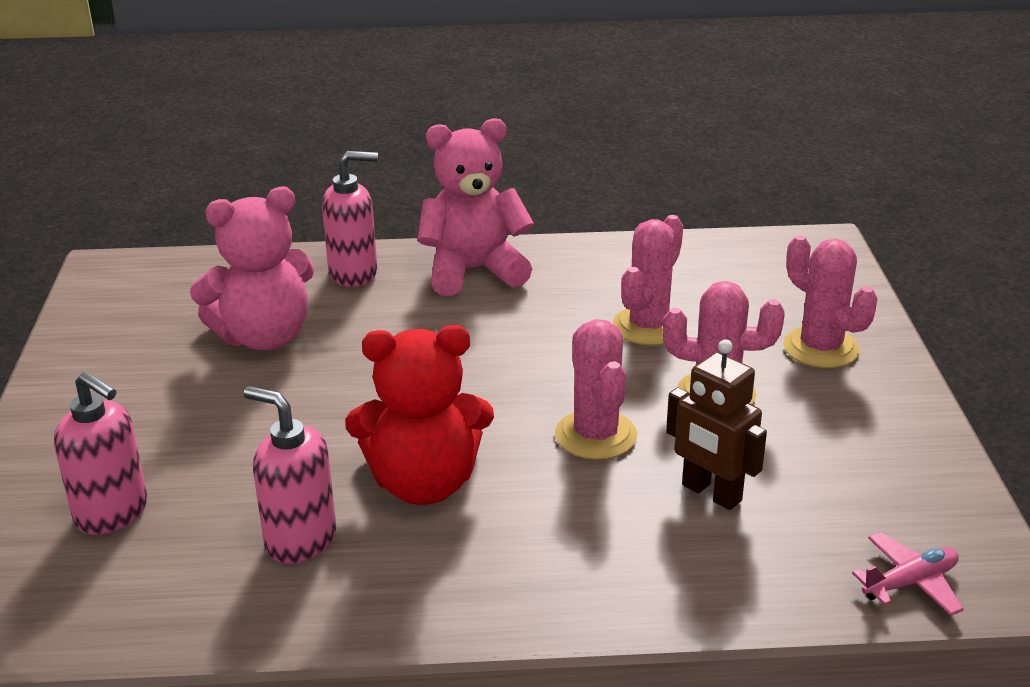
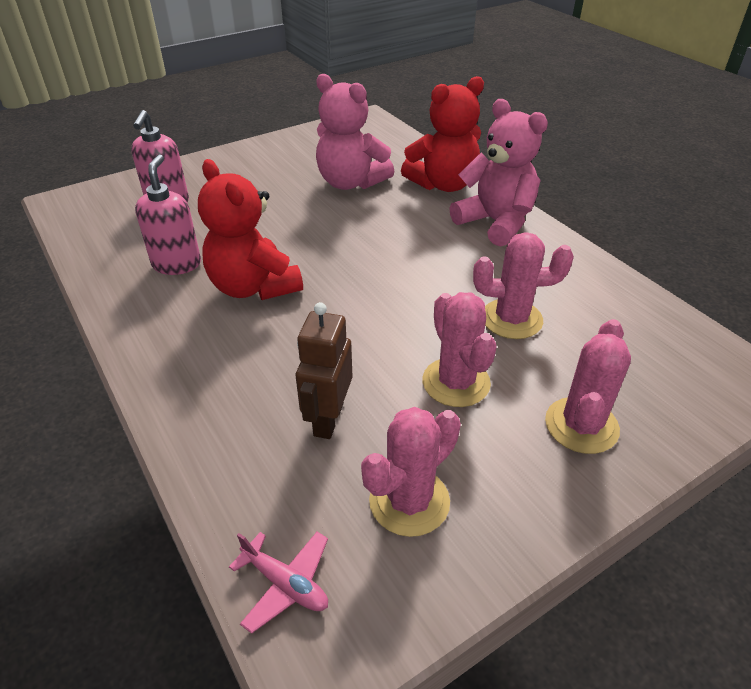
camera: 60 degrees right, 10 degrees up
(354, 274) = (443, 184): pink soap dispenser -> red teddy bear
(596, 435) = (355, 339): pink cactus -> pink cactus (409, 501)

